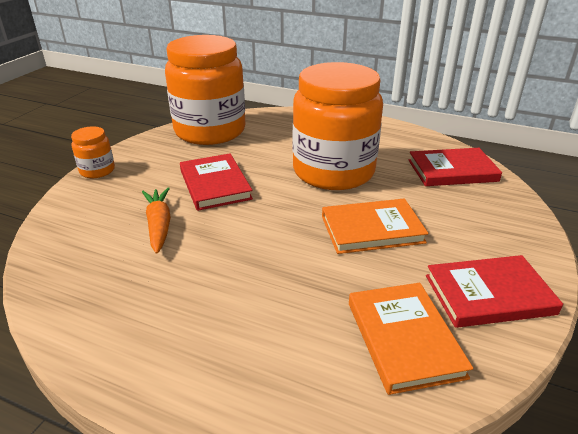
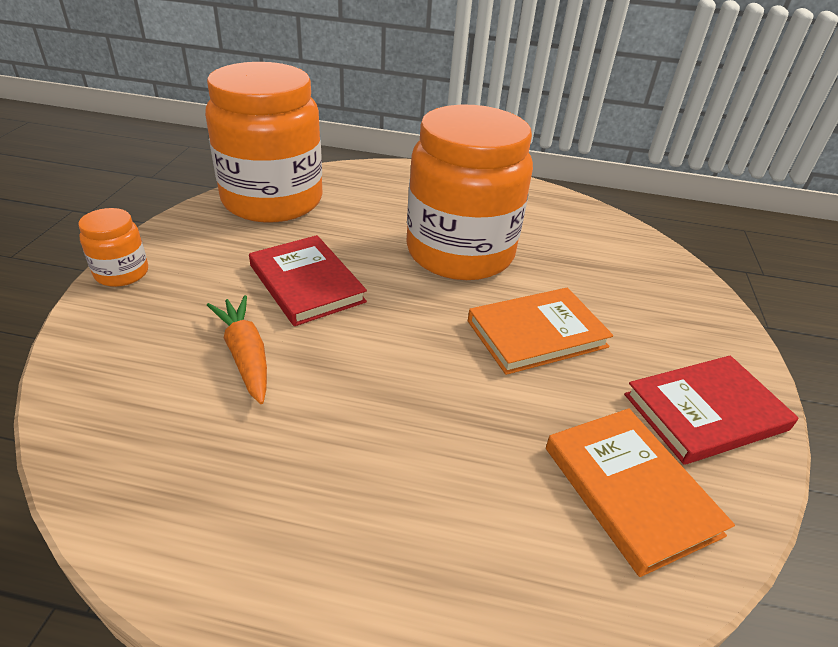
camera: 15 degrees left, 5 degrees up
(452, 171) = (603, 242): red book -> none

